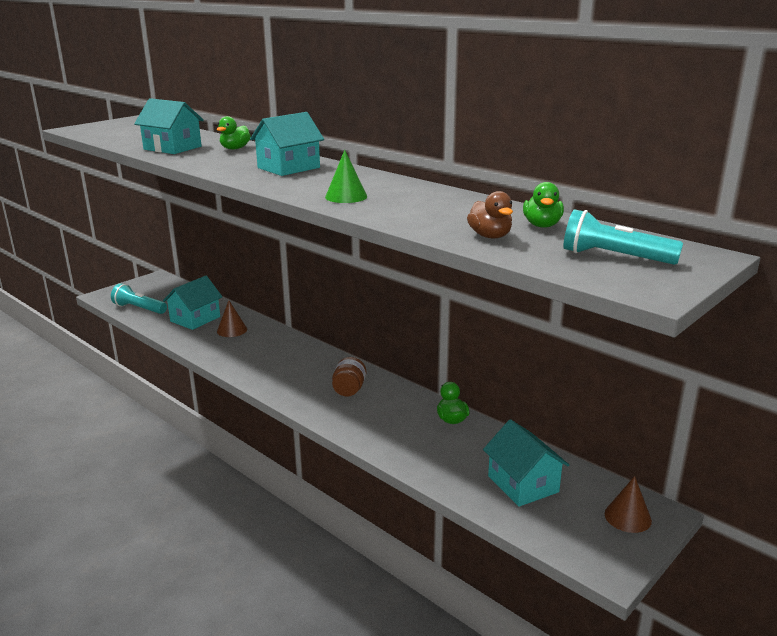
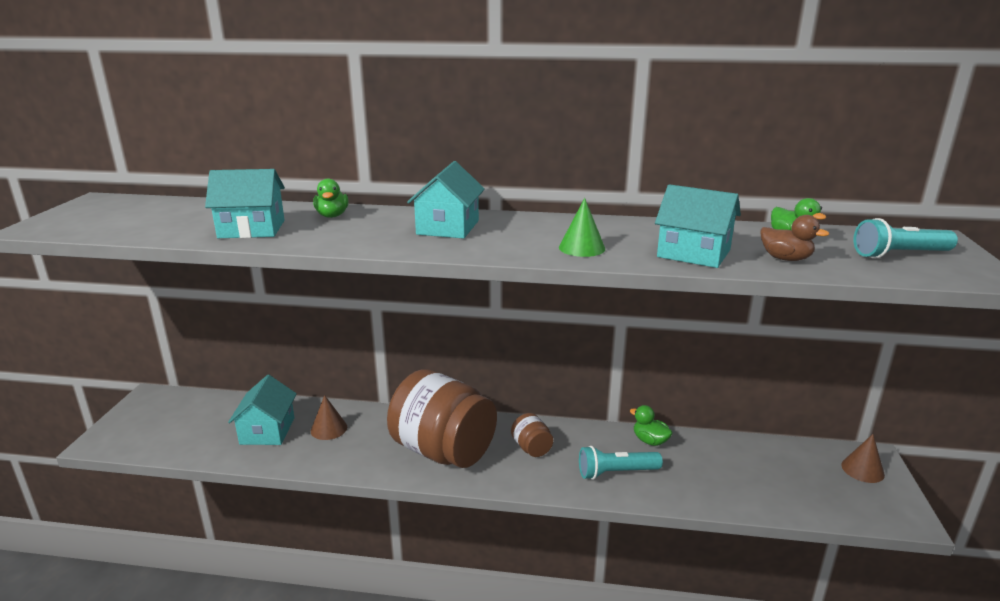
camera: 35 degrees left, 0 degrees up
(139, 309) = (175, 442): turquoise flashlight -> turquoise flashlight (616, 472)
(285, 369) = (443, 451): none -> brown jar
(523, 484) = (771, 476): turquoise house -> turquoise house (693, 253)

